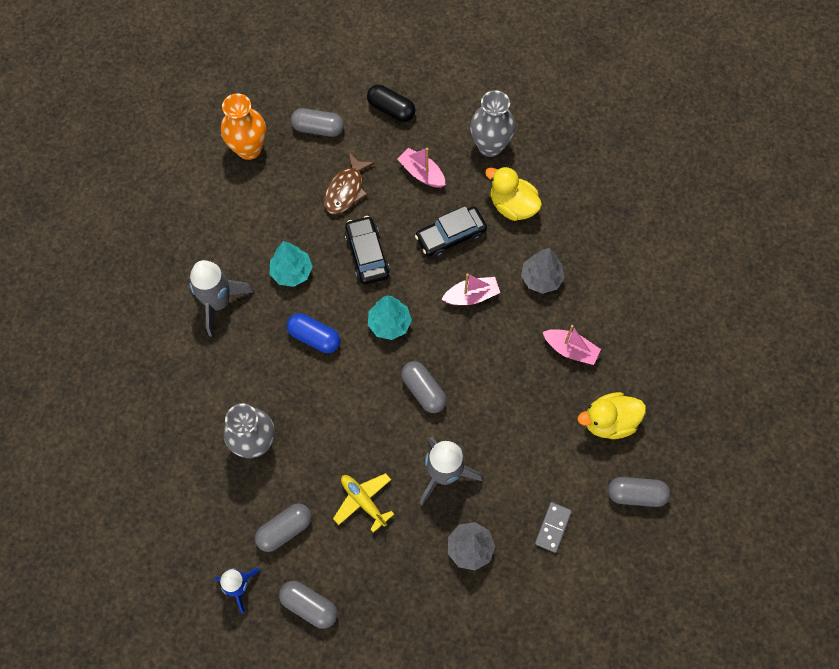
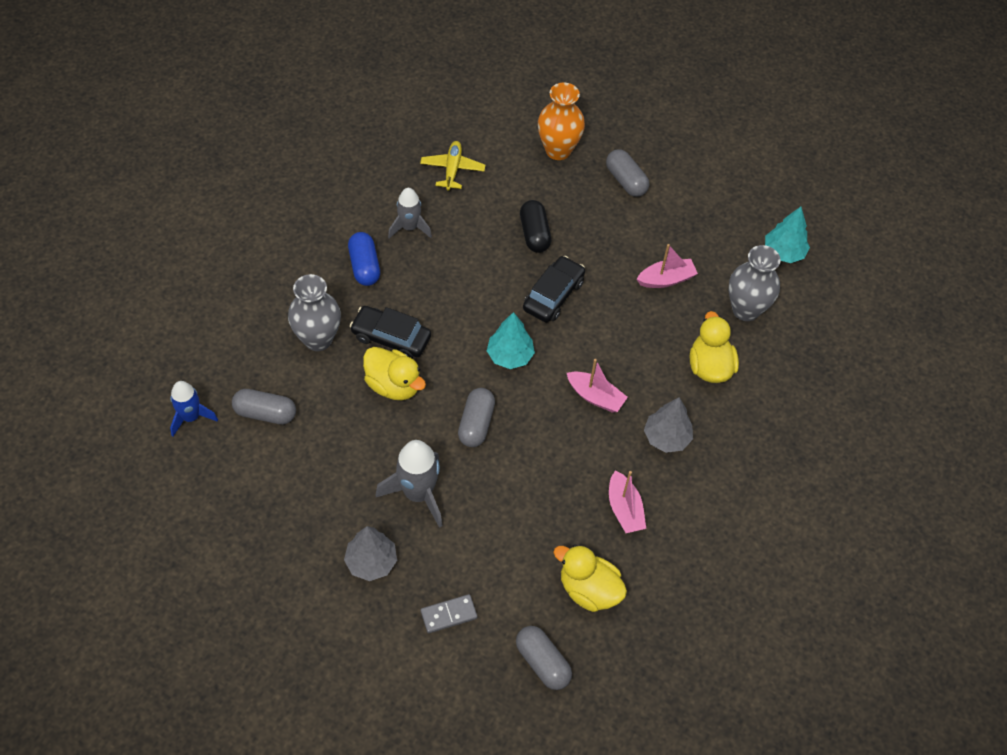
camera: 45 degrees right, 10 degrees down
(218, 302) = (409, 227): grey rocket -> grey rocket, size x0.65
(292, 272) = (485, 256): turquoise tree -> turquoise tree (783, 252)
(309, 606) = (217, 478): grey capsule -> none
(314, 337) = (445, 312): blue capsule -> blue capsule (364, 266)
(342, 421) = (393, 385): none -> yellow duck
(346, 190) = (593, 239): brown fish -> none
(363, 501) = (339, 451): yellow plane -> yellow plane (452, 169)
(391, 109) = (698, 216): black capsule -> black capsule (534, 234)
(421, 173) = (666, 279): pink boat -> pink boat turned 75 degrees clockwise
(450, 236) = (633, 342): black car -> black car (391, 338)

